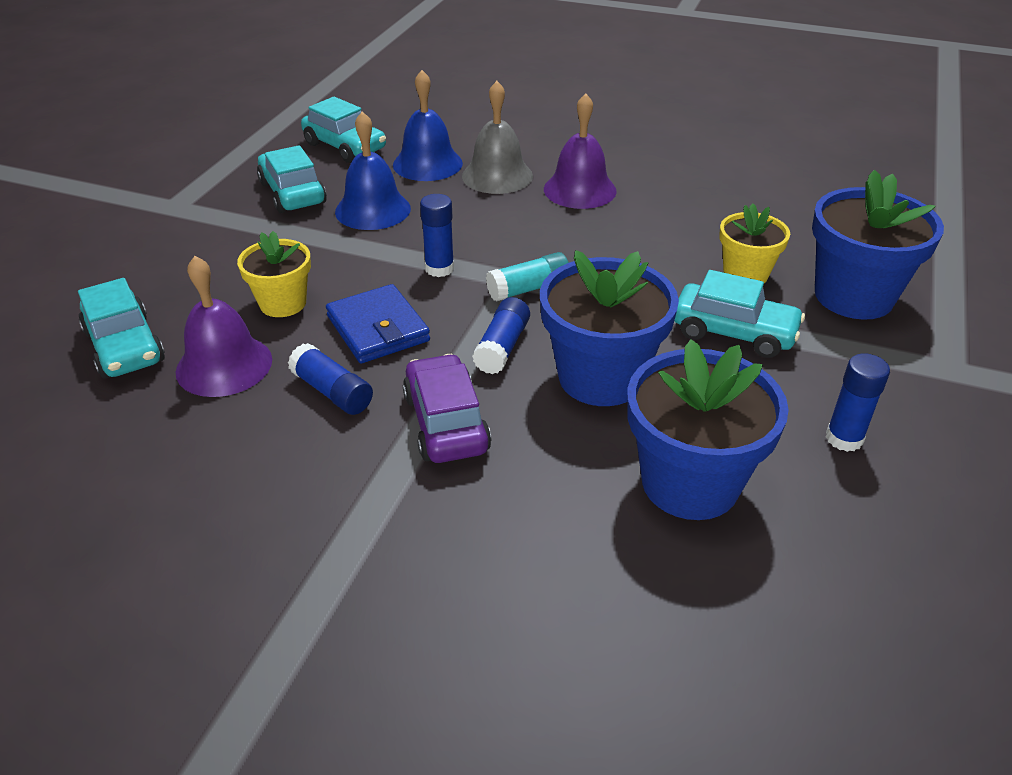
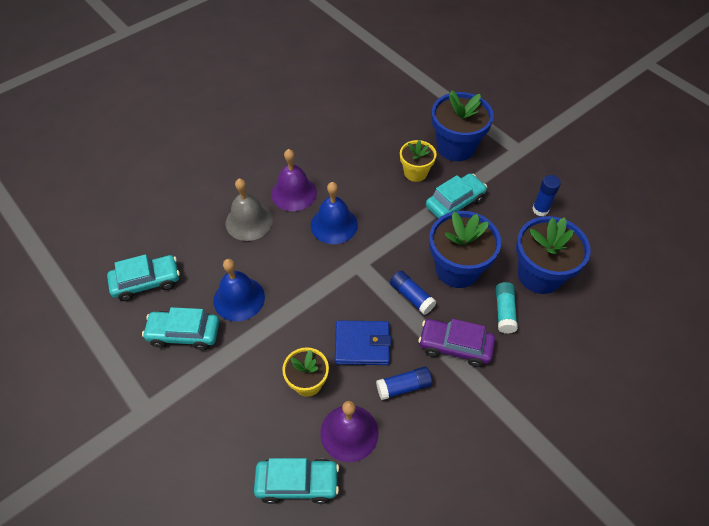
camera: 60 degrees left, 15 degrees up
(427, 164) = (206, 248): blue bell -> blue bell (334, 225)
(439, 268) = (325, 292): blue glue stick -> none
(528, 289) = (370, 262): turquoise glue stick -> turquoise glue stick (504, 311)

